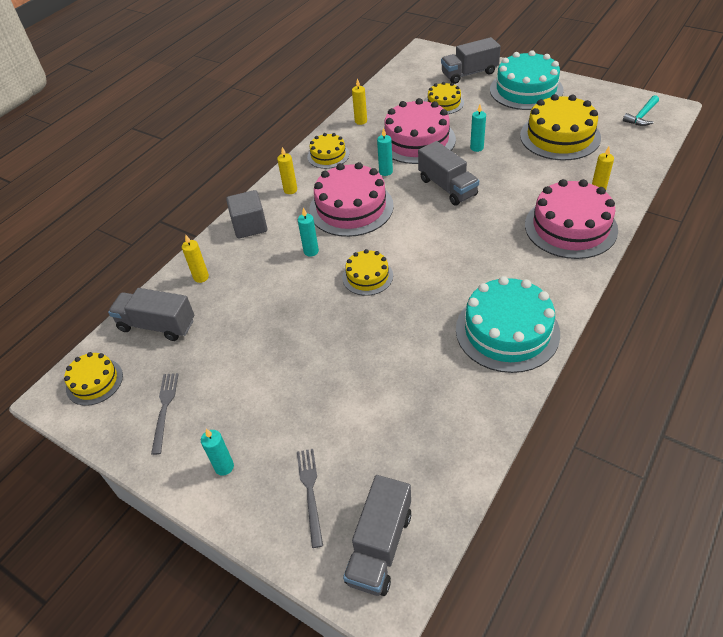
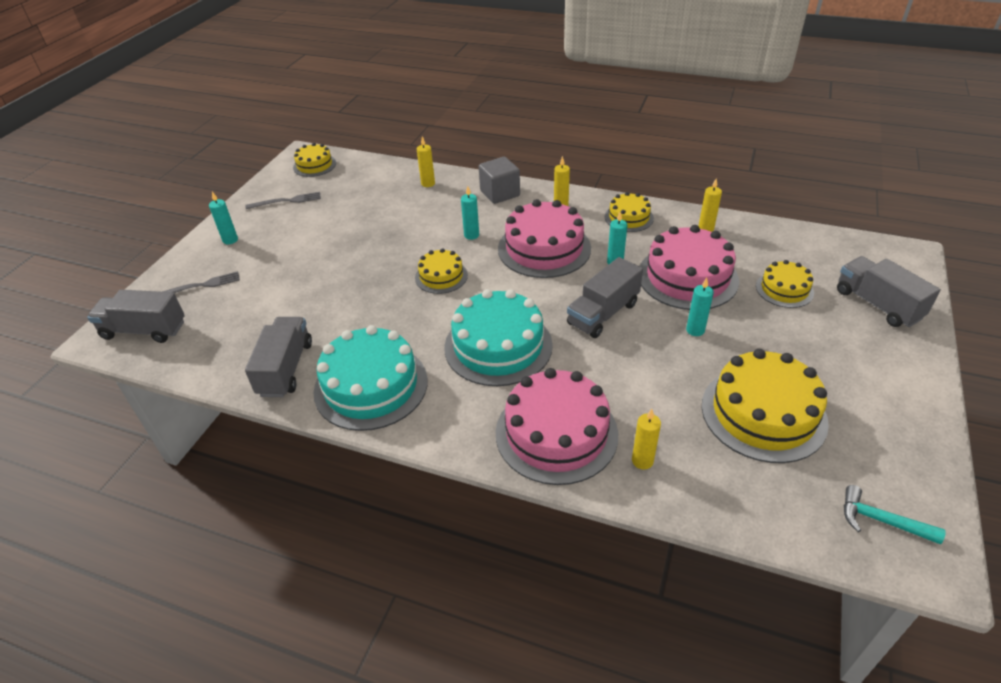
camera: 75 degrees right, 5 degrees down
(157, 325) = (371, 176): grey truck -> grey truck (285, 368)
(526, 90) = (872, 368): turquoise cake -> turquoise cake (498, 346)

